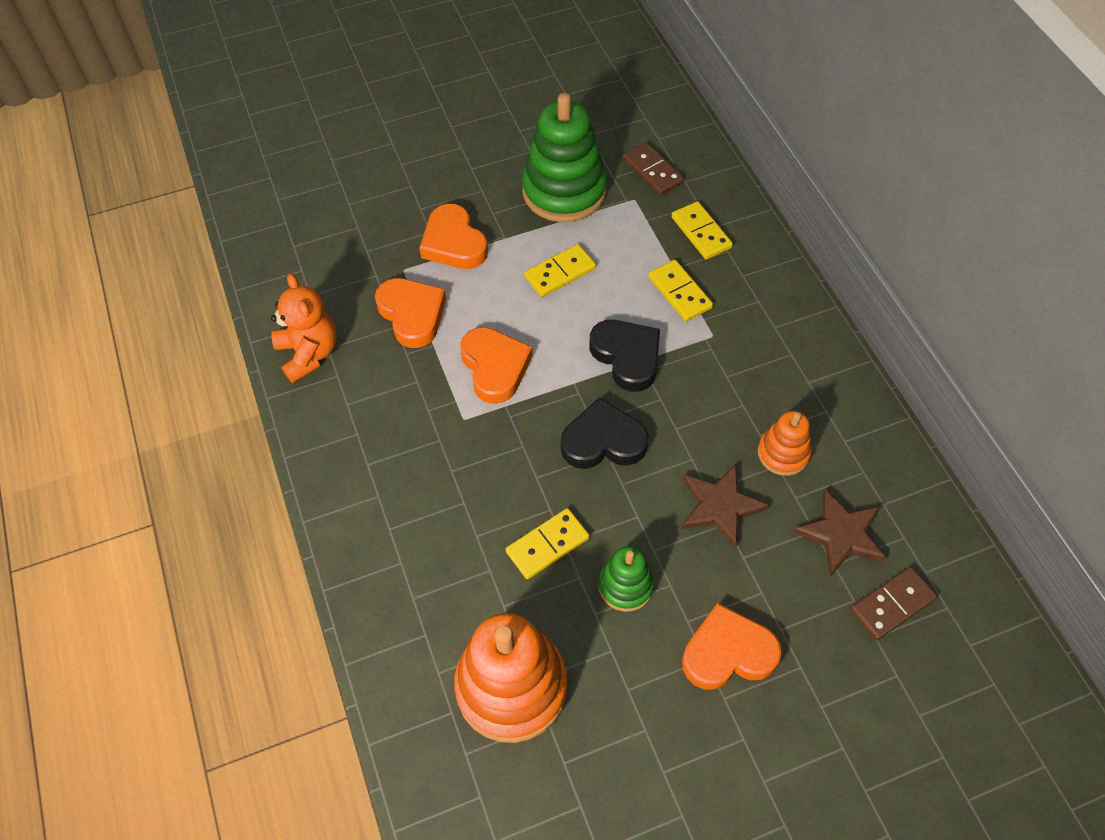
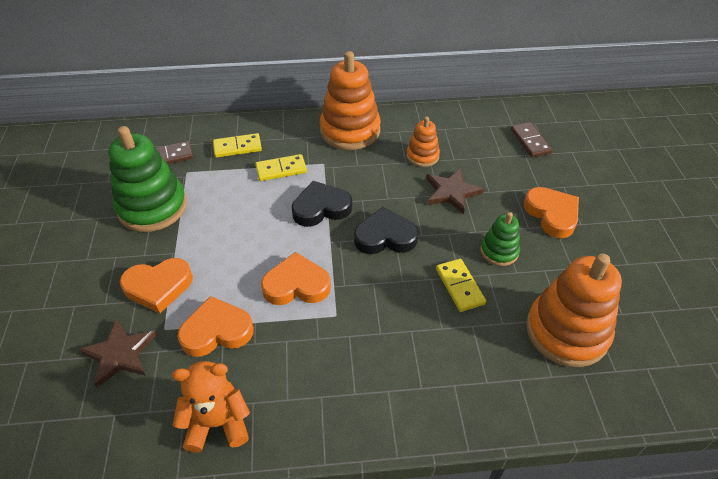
camera: 75 degrees left, 10 degrees down
(560, 273) = (228, 227): yellow domino -> none
(603, 441) = (385, 237): black heart -> black heart turned 75 degrees clockwise
(728, 652) = (552, 214): orange heart -> orange heart turned 150 degrees clockwise
(796, 348) = (350, 131): none -> orange stacking toy
(841, 534) = (483, 148): brown star -> brown star (120, 354)

